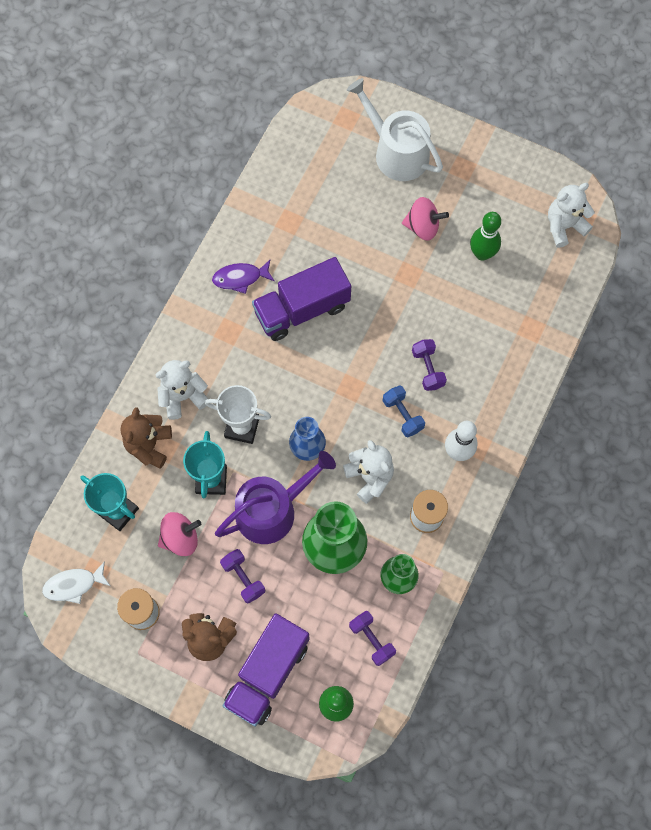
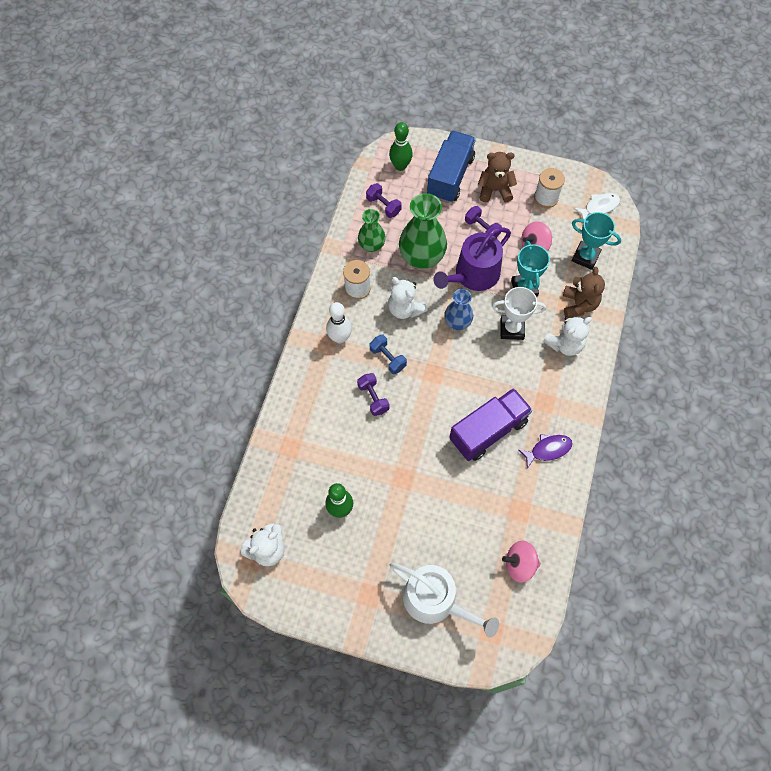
camera: 170 degrees right, 5 degrees down
(267, 673) = (450, 177): purple truck -> blue truck
(423, 227) = (397, 526): pink spinning top -> pink spinning top (519, 564)

